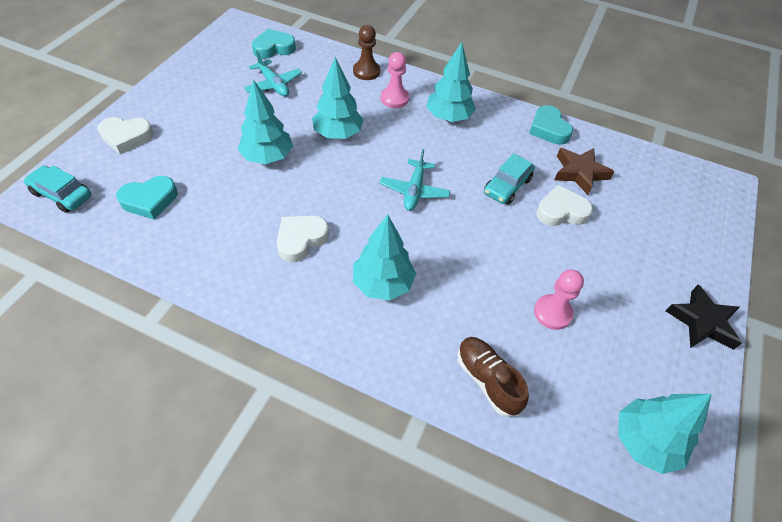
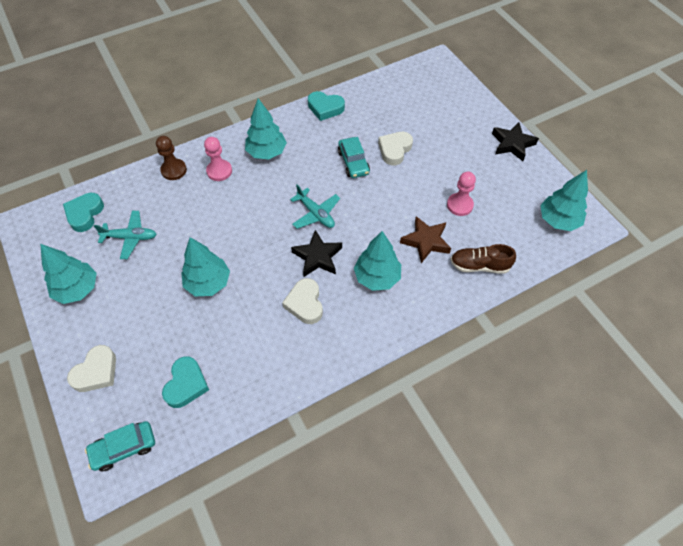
camera: 50 degrees left, 5 degrees up
(338, 134) = (224, 226): turquoise tree -> turquoise tree (77, 289)
(364, 220) = (317, 257): none -> black star
(579, 173) = (373, 119): brown star -> brown star (426, 241)

